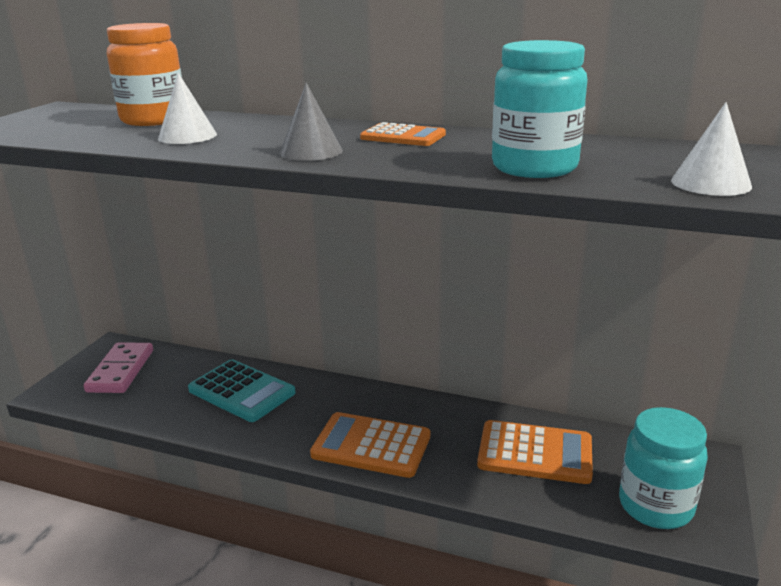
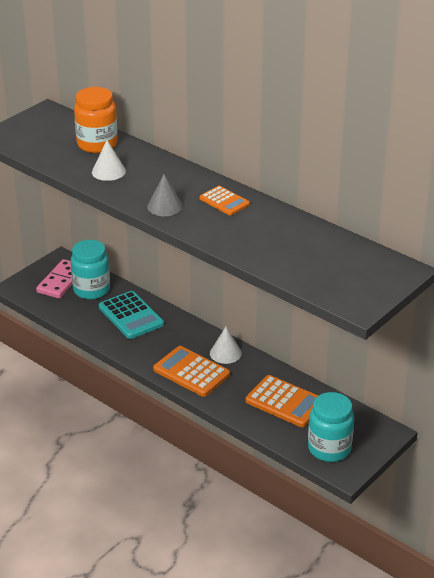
camera: 20 degrees right, 10 degrees up
(534, 168) = (264, 251): turquoise jar -> turquoise jar (91, 290)
(710, 183) = (334, 286): white cone -> white cone (225, 353)

